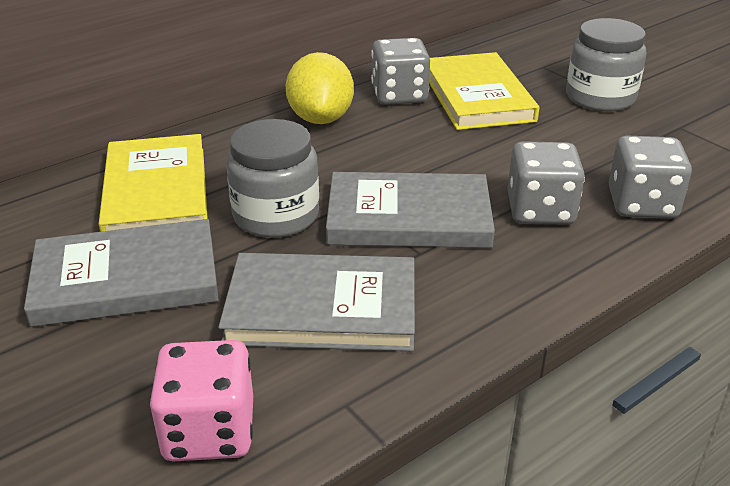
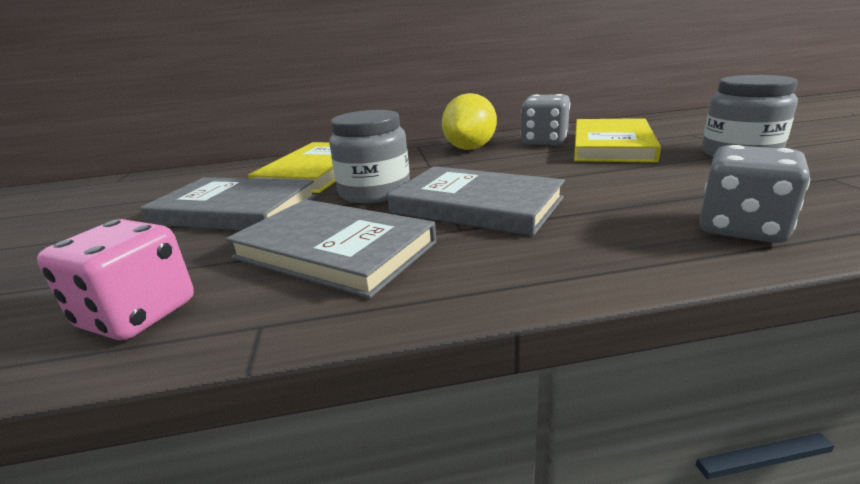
camera: 30 degrees right, 10 degrees down
(540, 210) = (610, 217): grey dice -> none

